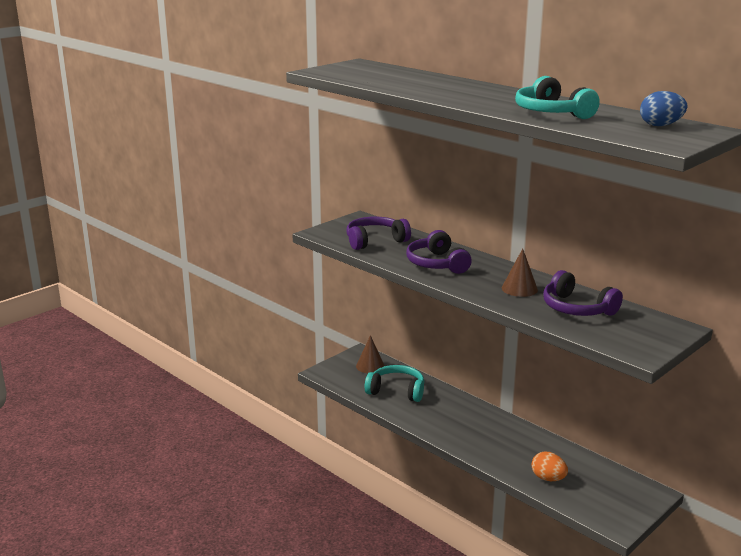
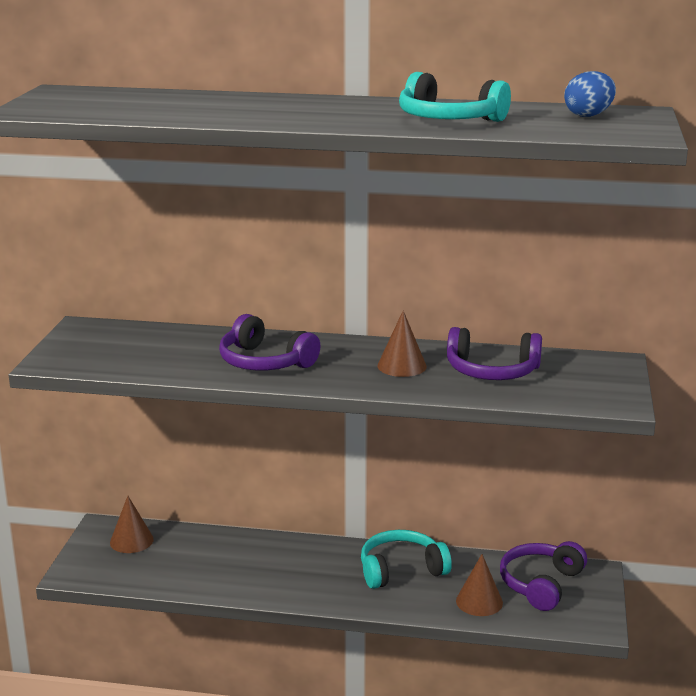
camera: 35 degrees left, 0 degrees up
(375, 241) = (144, 353): purple headphones -> purple headphones (541, 584)
(396, 391) = (199, 562): turquoise headphones -> turquoise headphones (401, 570)
(548, 478) = (479, 601): orange egg -> brown cone

